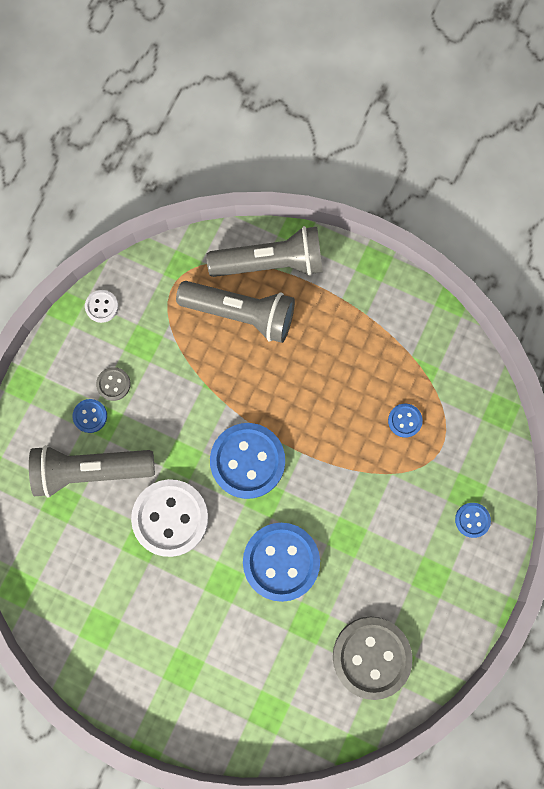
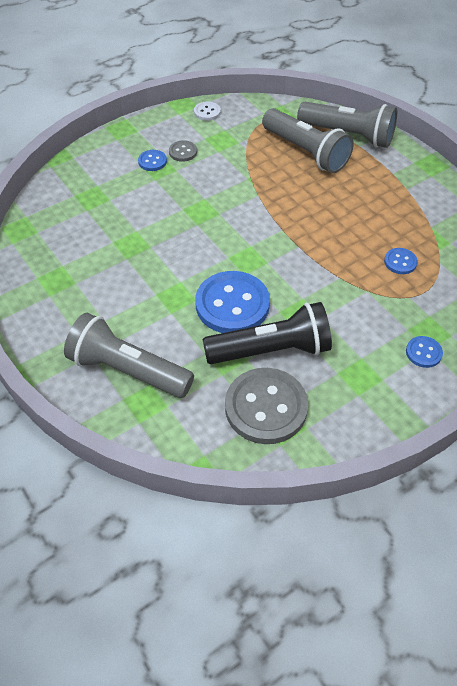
camera: 30 degrees right, 25 degrees down
(91, 470) = (128, 189): grey flashlight -> grey flashlight (127, 370)
(170, 518) = (164, 239): white button -> none
(247, 461) = (250, 232): blue button -> none
(344, 593) = (271, 350): none -> black flashlight

